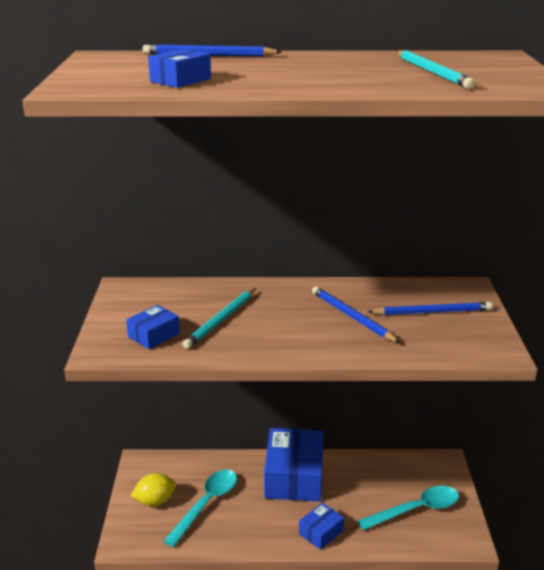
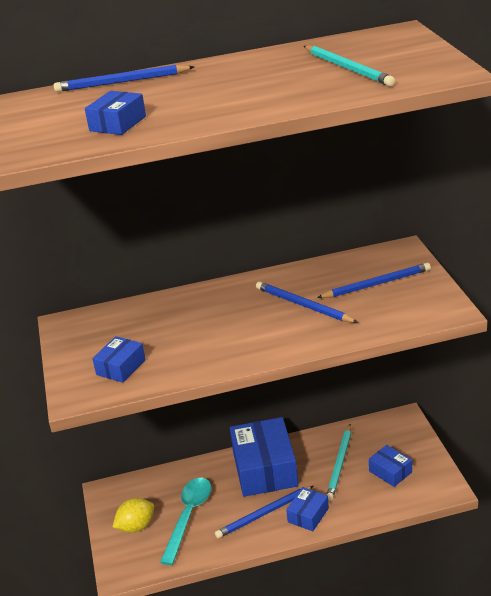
camera: 10 degrees left, 5 degrees up
(221, 320) = (179, 336): turquoise pencil -> turquoise pencil (340, 464)
(278, 520) = (263, 514): none -> blue pencil
(416, 510) = (390, 471): turquoise spoon -> blue box

